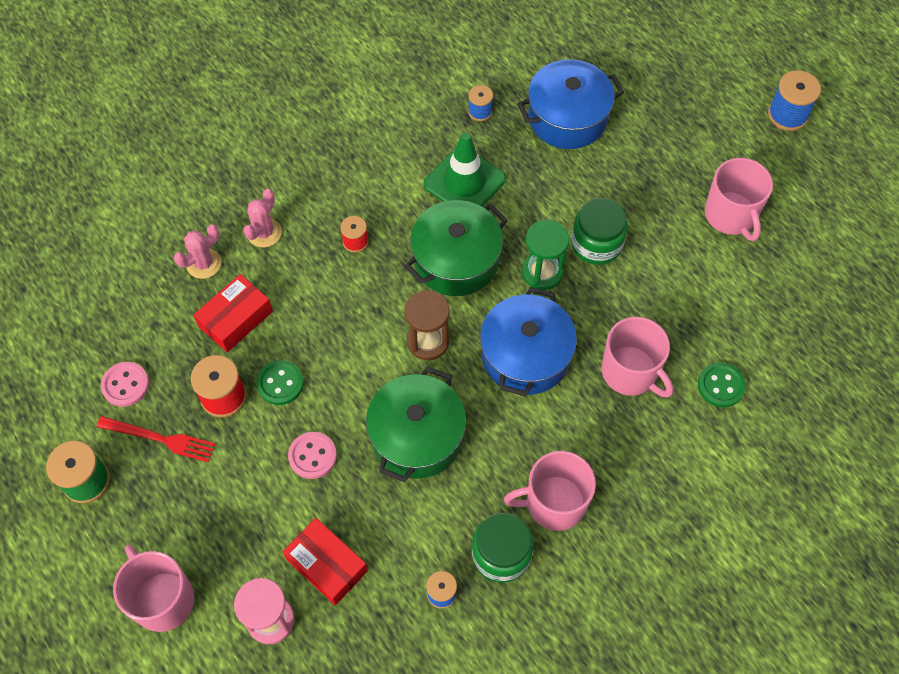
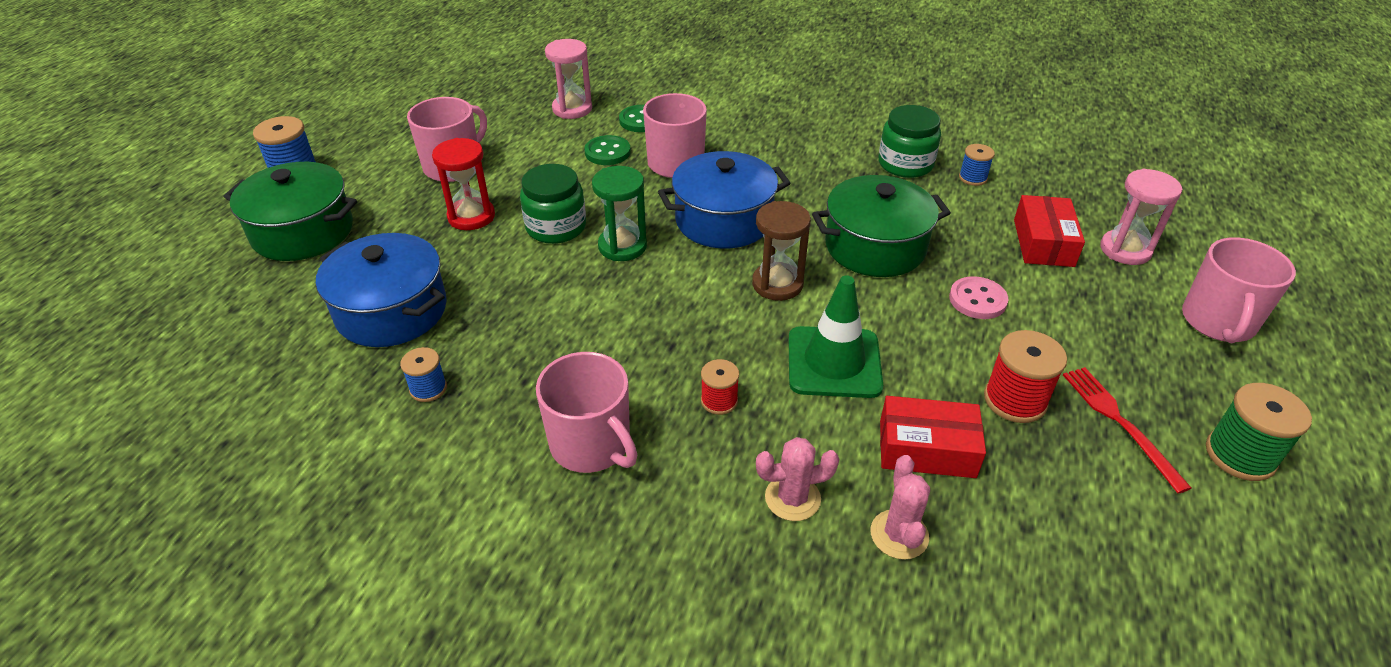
camera: 125 degrees left, 20 degrees down
(125, 385) = (1120, 499): pink button -> none
(203, 263) = (899, 534): pink cactus -> pink cactus turned 75 degrees clockwise
(280, 383) = (945, 364): green button -> green button (607, 152)
(456, 260) = (665, 308): green pot -> green pot (303, 232)
(464, 182) = (552, 351): green traffic cone -> green traffic cone (834, 362)
(554, 503) = (833, 157): pink mug -> pink mug (591, 445)
(648, 199) = (471, 216): none -> red hourglass
(778, 342) = (572, 109): none -> pink hourglass

